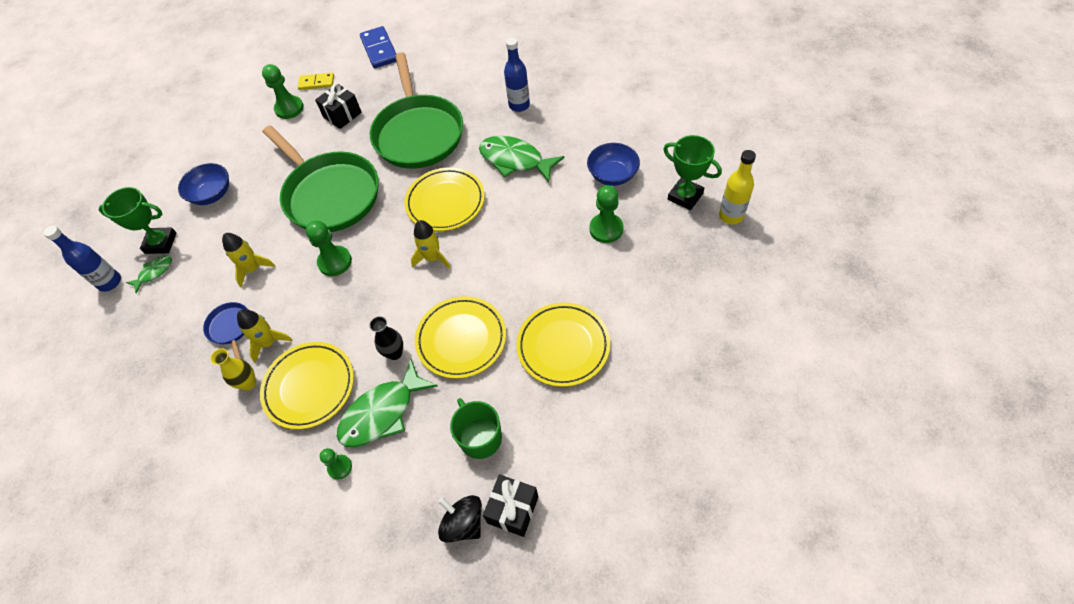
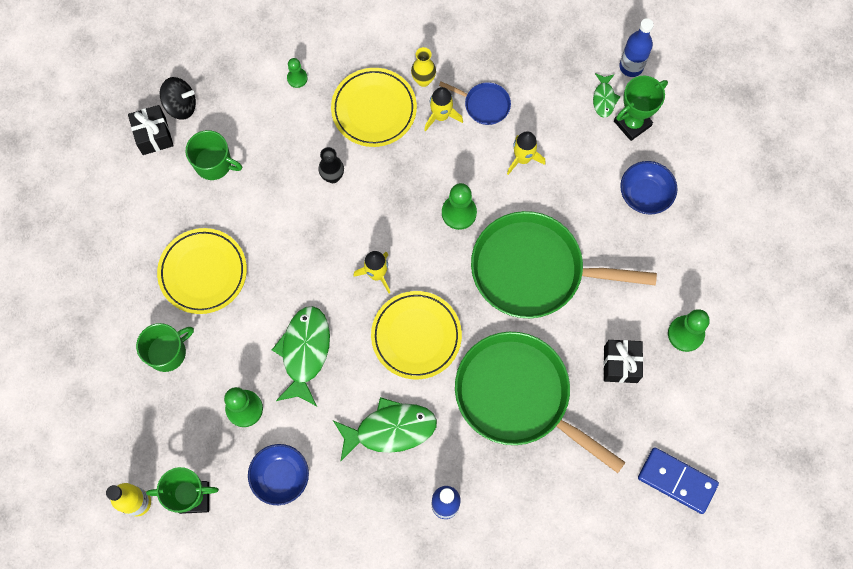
camera: 135 degrees right, 15 degrees up
(316, 83) = (695, 386): yellow domino -> none
(382, 413) = (301, 131): green fish -> green fish (305, 352)
(461, 339) = (289, 223): yellow plate -> none
(638, 303) = (167, 352): none -> green mug

